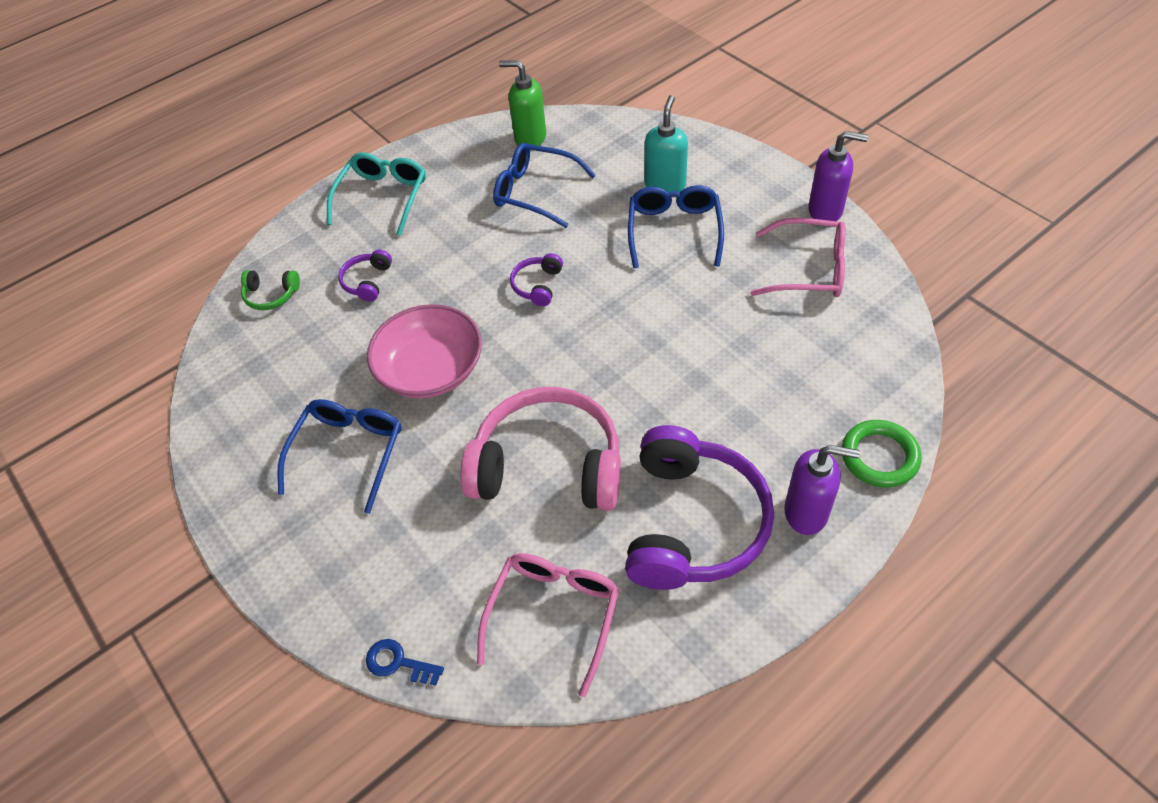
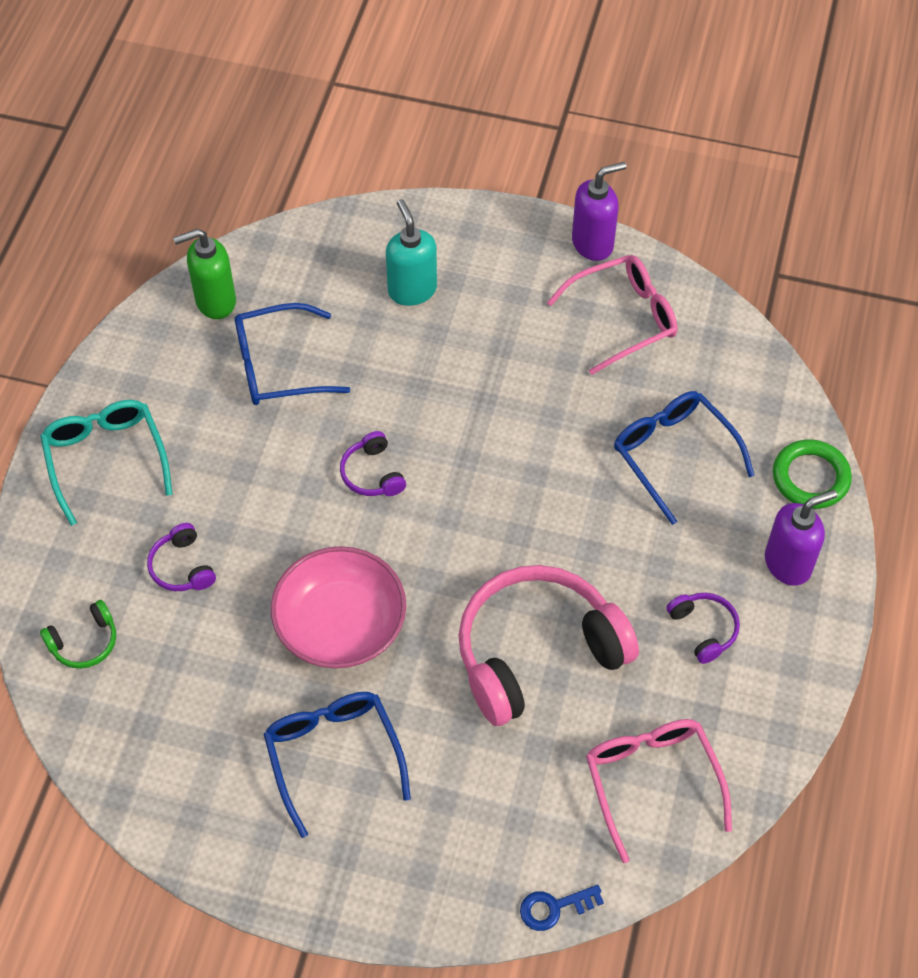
camera: 40 degrees left, 5 degrees up
(674, 231) = (463, 340): blue glasses -> blue glasses (674, 455)
(692, 523) = (703, 629): purple headphones -> purple headphones, size x0.43

